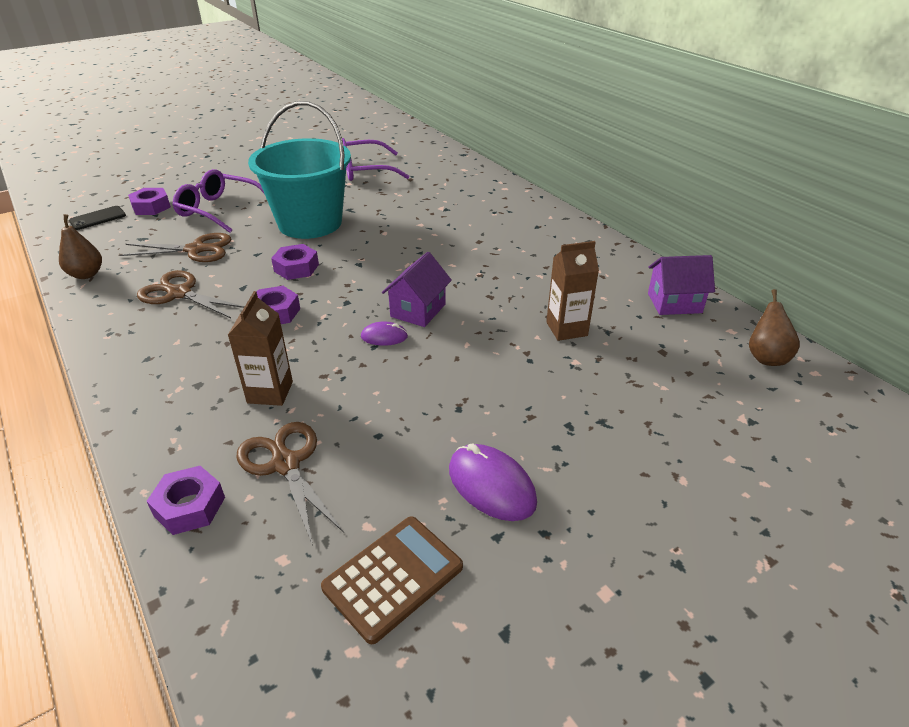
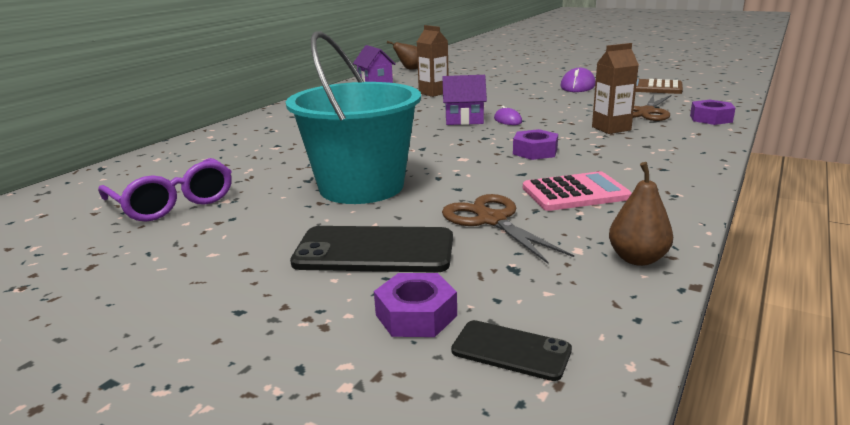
camera: 115 degrees left, 15 degrees down
(179, 293) = (575, 193): brown scissors -> pink calculator
(219, 210) = (374, 251): purple glasses -> black phone
(296, 268) = (460, 165): purple nut -> none

